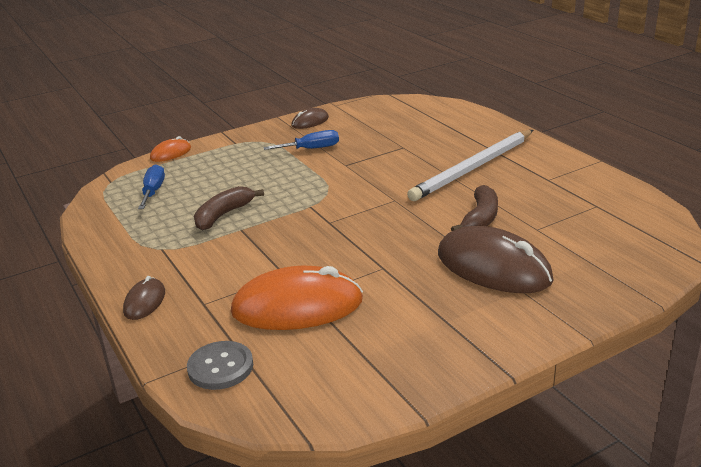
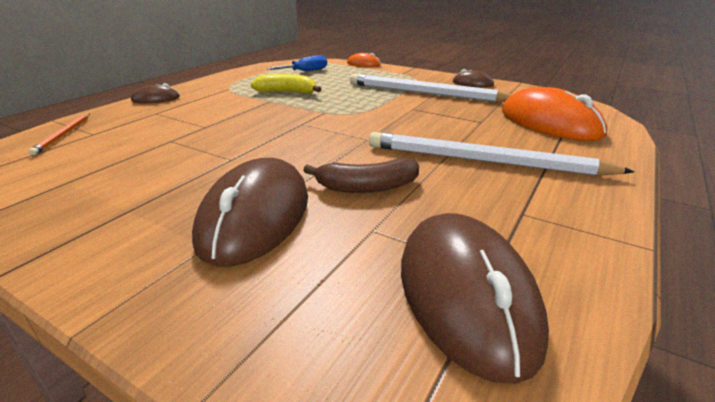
camera: 60 degrees right, 0 degrees up
(220, 367) = (63, 135): grey button -> orange pencil
(223, 215) = (287, 92): brown banana -> yellow banana
(297, 306) = (153, 140): orange mouse -> orange mouse (549, 123)
(311, 149) = (425, 93): blue screwdriver -> white pencil
(611, 218) = (465, 294): none -> brown mouse

